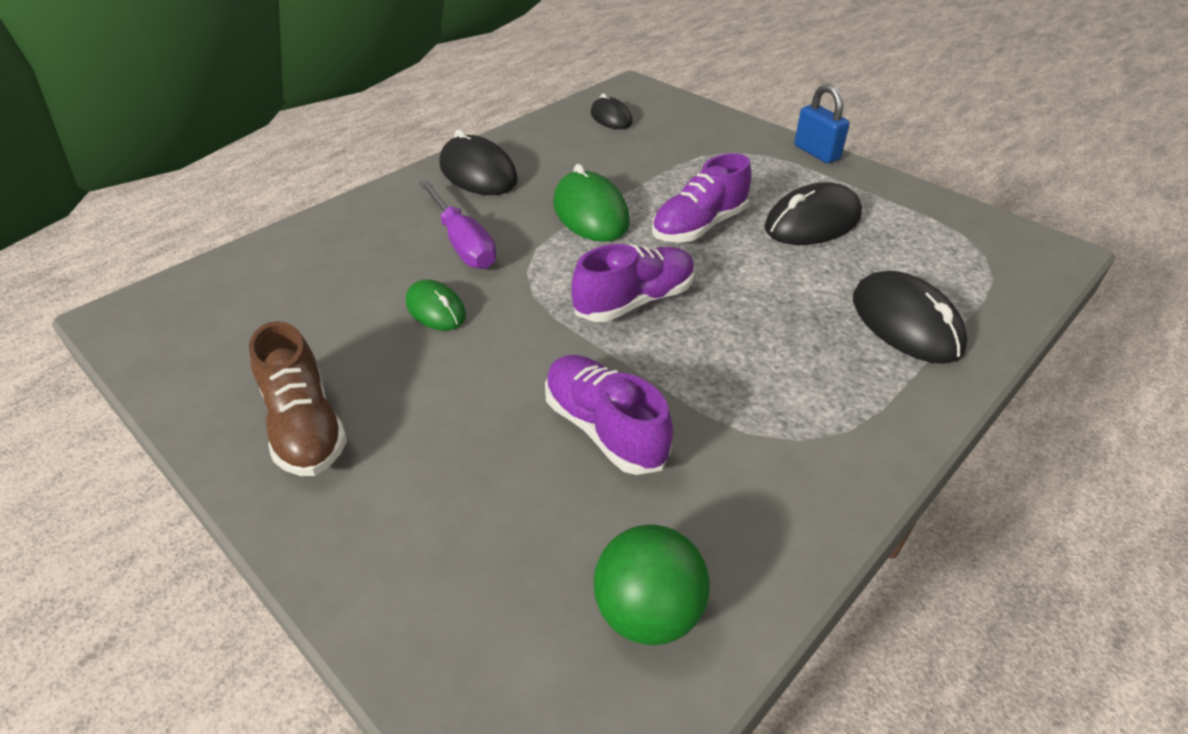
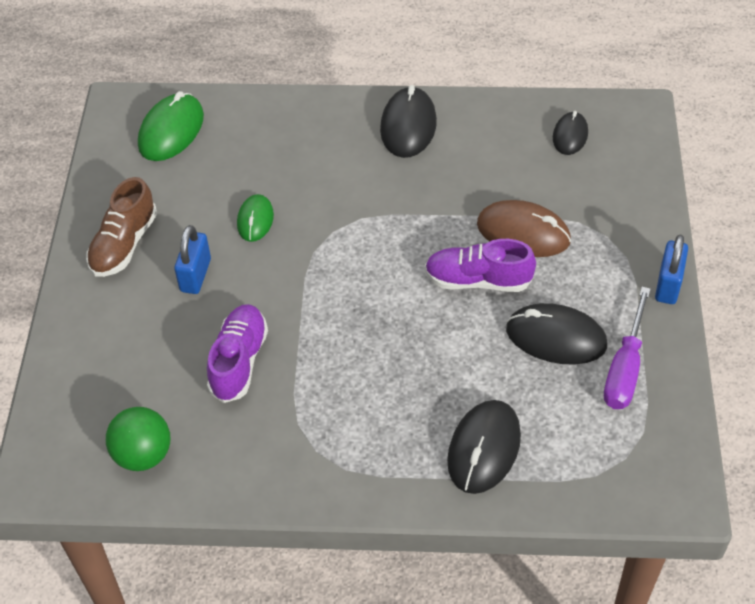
camera: 50 degrees right, 10 degrees up
(439, 393) = (195, 275): none -> blue padlock
(463, 243) = (326, 181): purple screwdriver -> purple screwdriver (625, 368)
(590, 213) = (428, 215): green mouse -> green mouse (171, 131)
(635, 301) = (359, 301): purple shoe -> none
(677, 181) = (523, 232): none -> brown mouse

